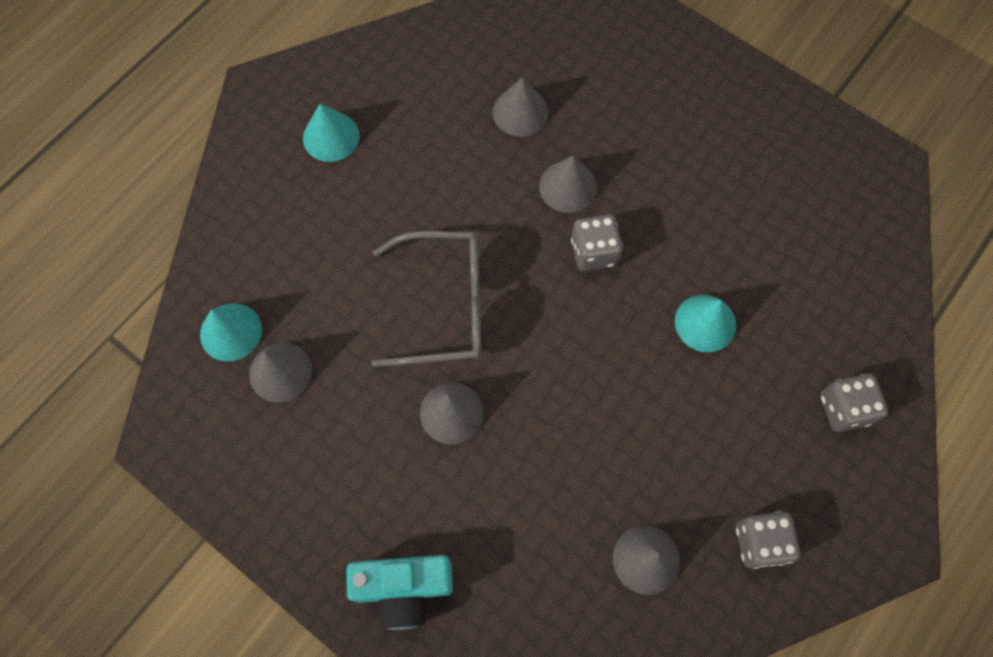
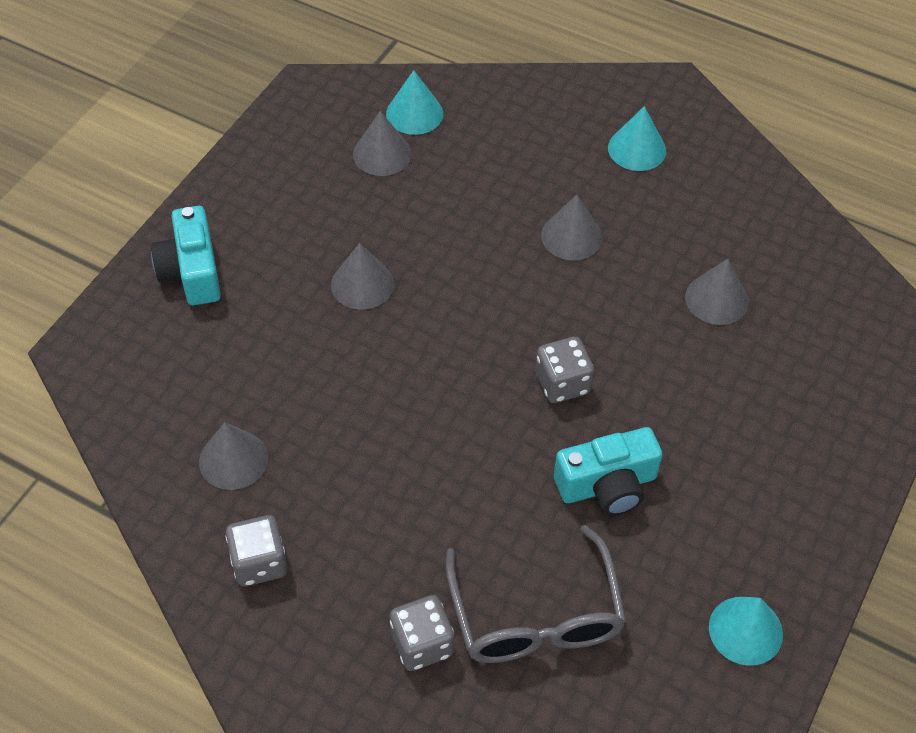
camera: 80 degrees right, 15 degrees down
(445, 306) = (472, 264): grey glasses -> grey glasses (535, 616)
(568, 186) = (636, 352): grey cone -> grey cone (571, 236)
(702, 236) = (607, 485): none -> turquoise camera
(705, 323) = (500, 495): turquoise cone -> turquoise cone (745, 630)

